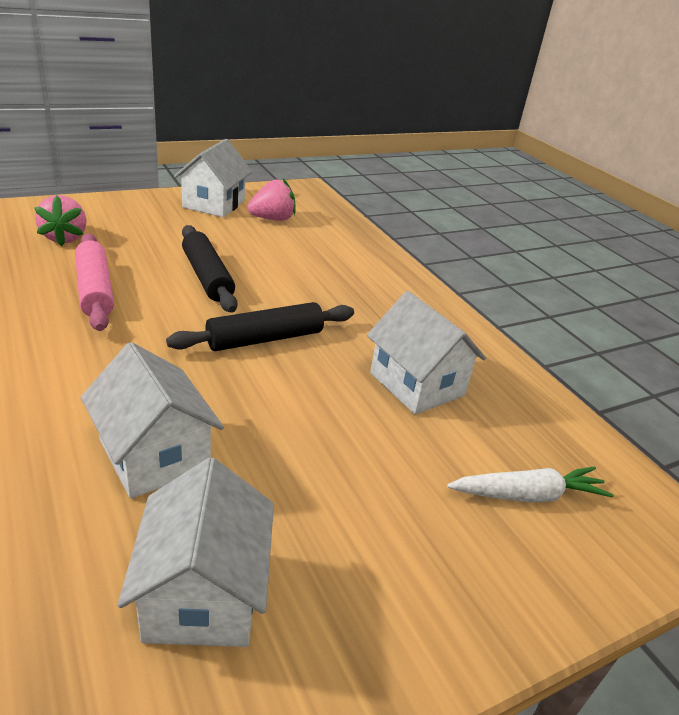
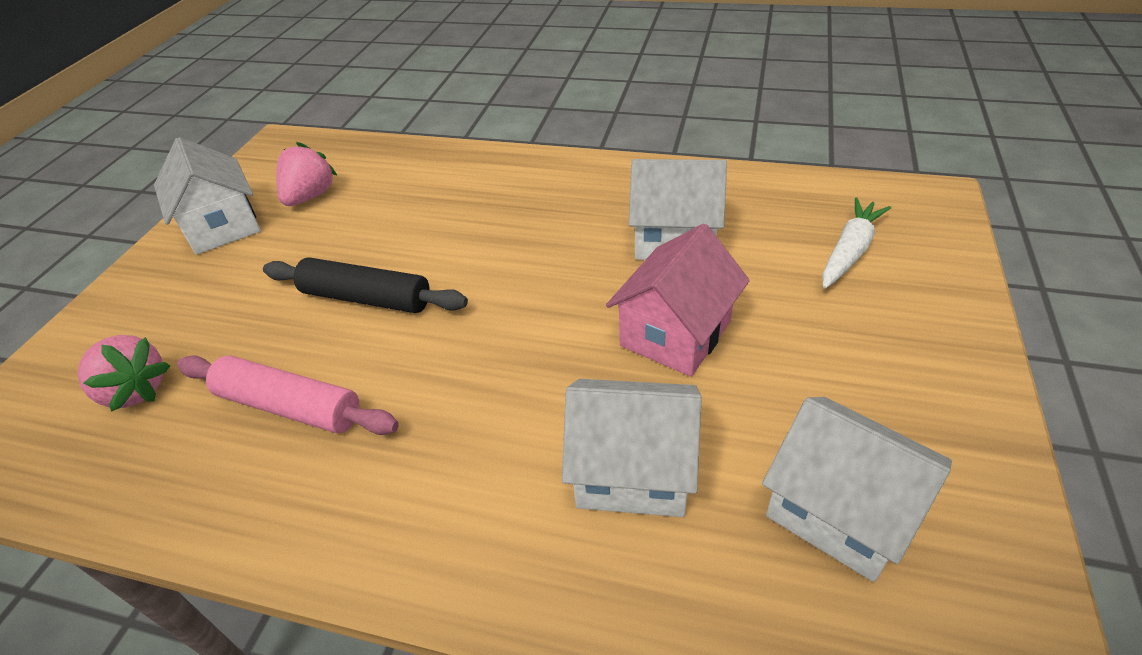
camera: 40 degrees left, 10 degrees up
(265, 339) = (520, 304): black rolling pin -> none
(312, 424) = (675, 333): none -> pink house

